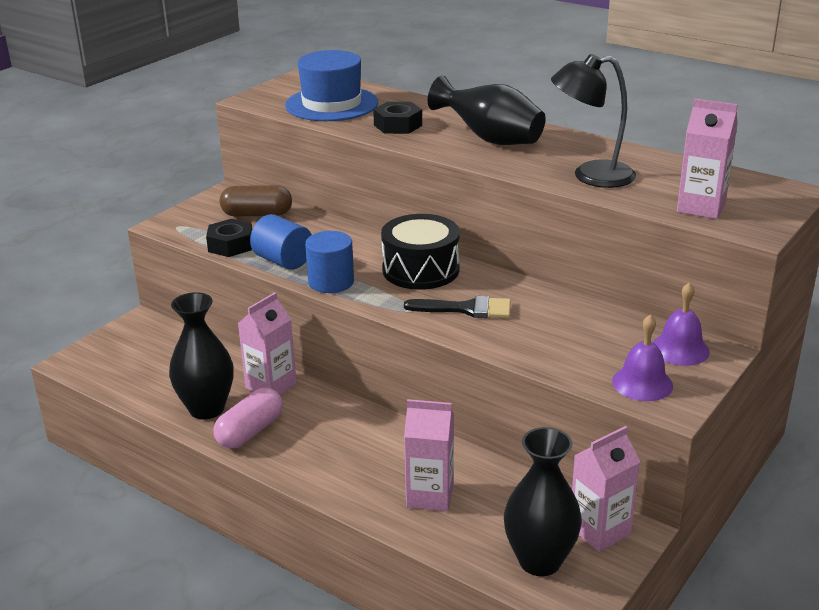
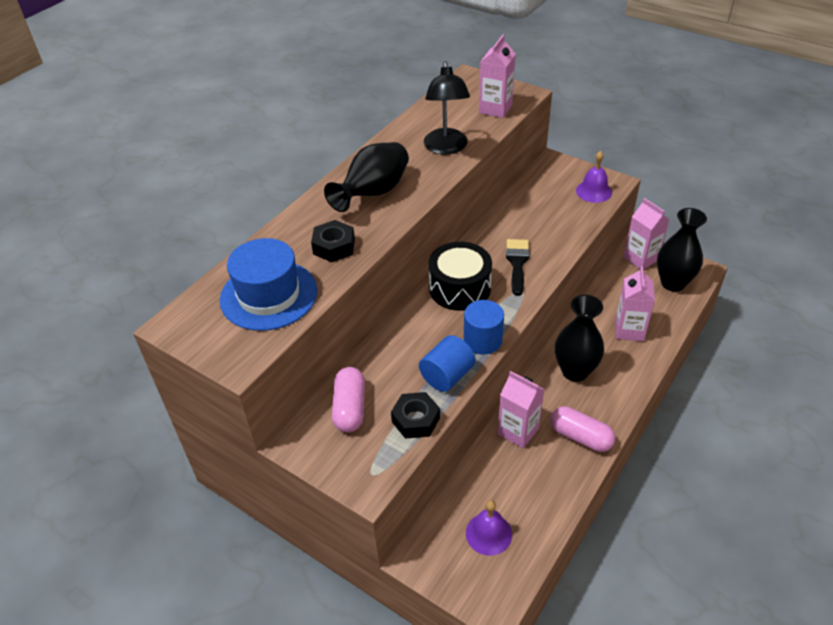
camera: 90 degrees left, 15 degrees up
(207, 409) = (555, 472): black vase -> black vase (575, 371)
(257, 214) = (350, 408): brown capsule -> pink capsule
(680, 349) = (553, 175): purple bell -> purple bell (488, 533)

